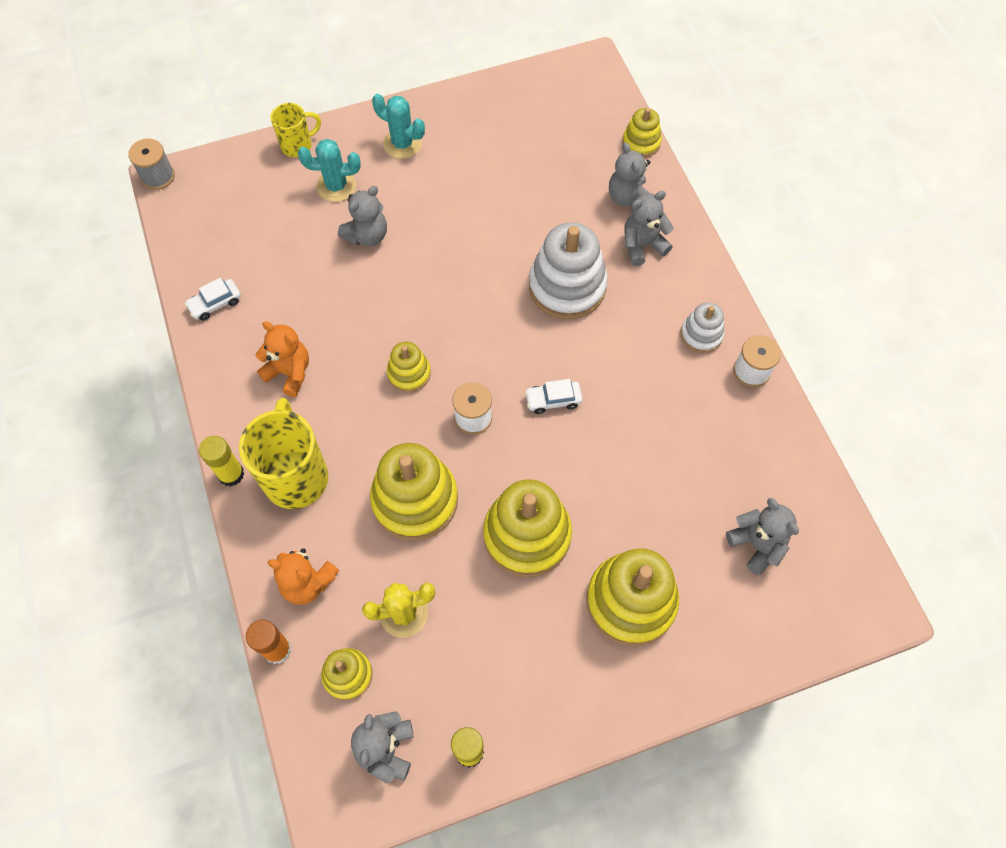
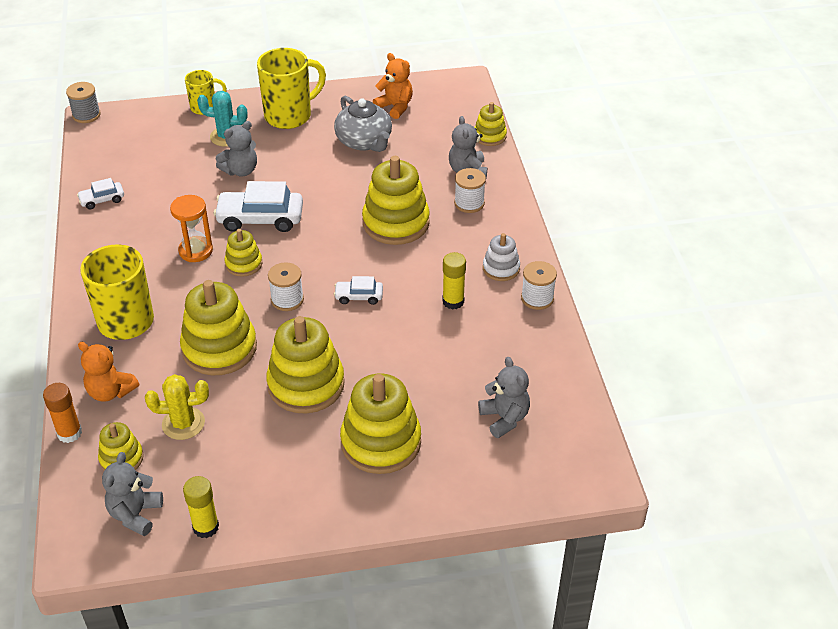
camera: 10 degrees right, 20 degrees down
(231, 474) = (74, 311): yellow glue stick -> yellow glue stick (453, 301)
(289, 372) = (146, 251): orange teddy bear -> orange teddy bear (395, 107)
(348, 363) = (196, 251): none -> orange hourglass
(402, 144) = (290, 116): turquoise cactus -> yellow mug
(410, 304) = (260, 219): none -> white car
(500, 171) = (364, 142): none -> grey teapot
(567, 286) = (396, 223): white stacking toy -> yellow stacking toy
(642, 245) = (469, 203): grey teddy bear -> white spool

